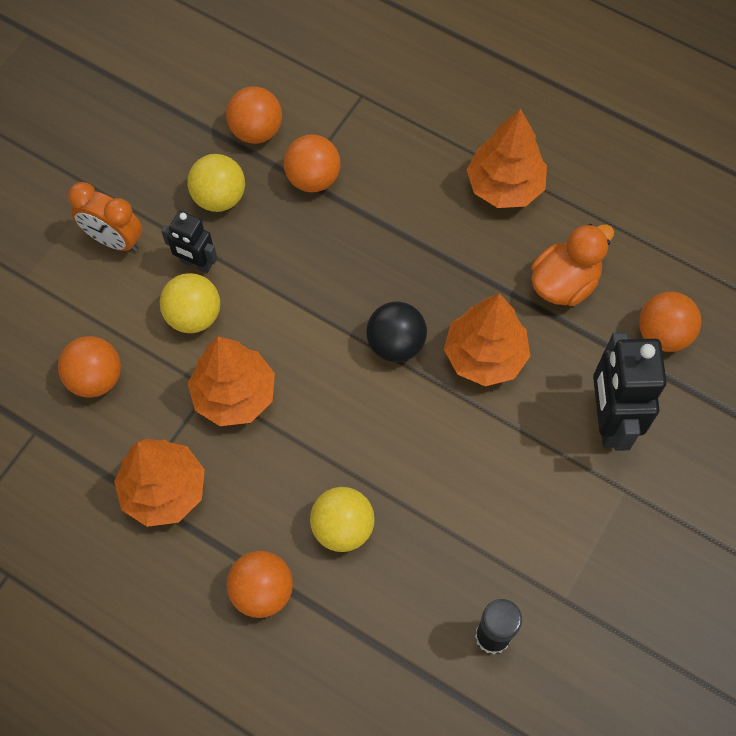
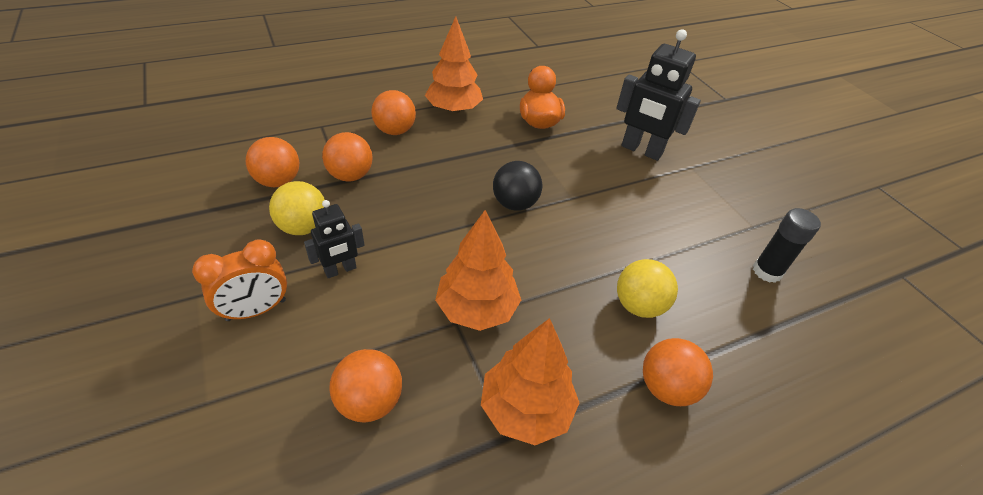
camera: 60 degrees left, 20 degrees down
(194, 316) = (383, 296): yellow ball -> none
(484, 356) = (559, 172): orange tree -> none
(663, 334) = (602, 108): orange ball -> orange ball (395, 131)

